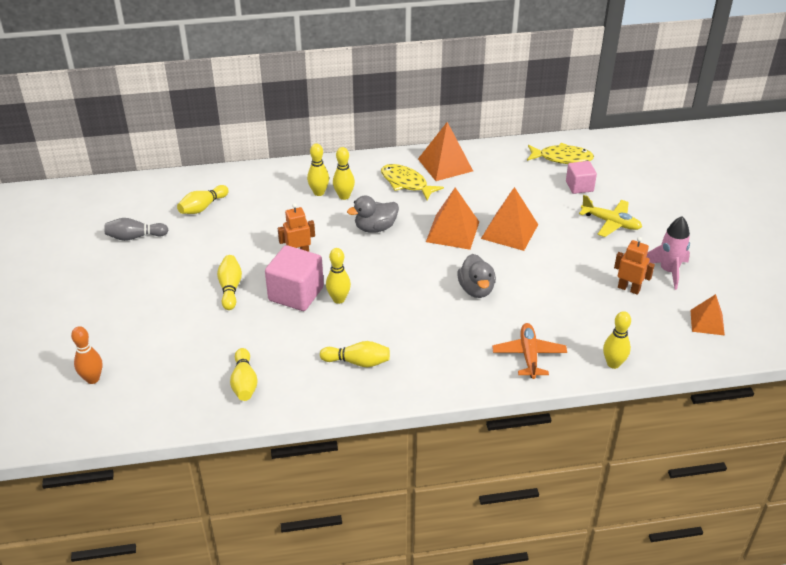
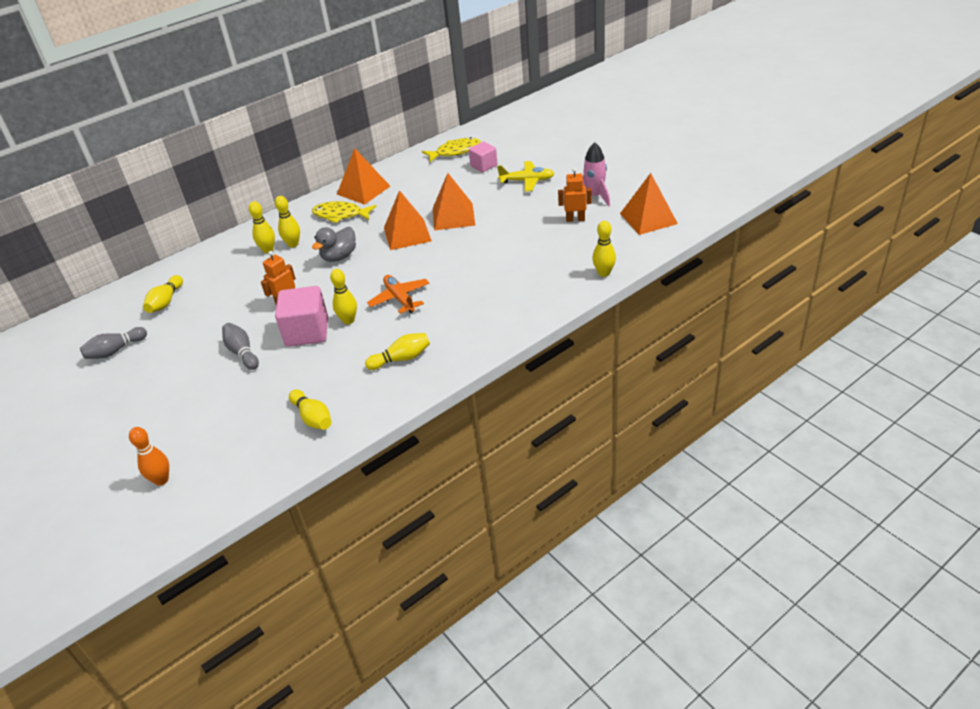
camera: 25 degrees left, 0 degrees up
(230, 288) = (242, 353): yellow bowling pin -> grey bowling pin
(476, 289) = (459, 267): grey duck -> none
(529, 355) = (536, 294): orange plane -> orange plane (400, 298)
(707, 322) = (648, 218): orange pyramid -> orange pyramid, size x1.58

